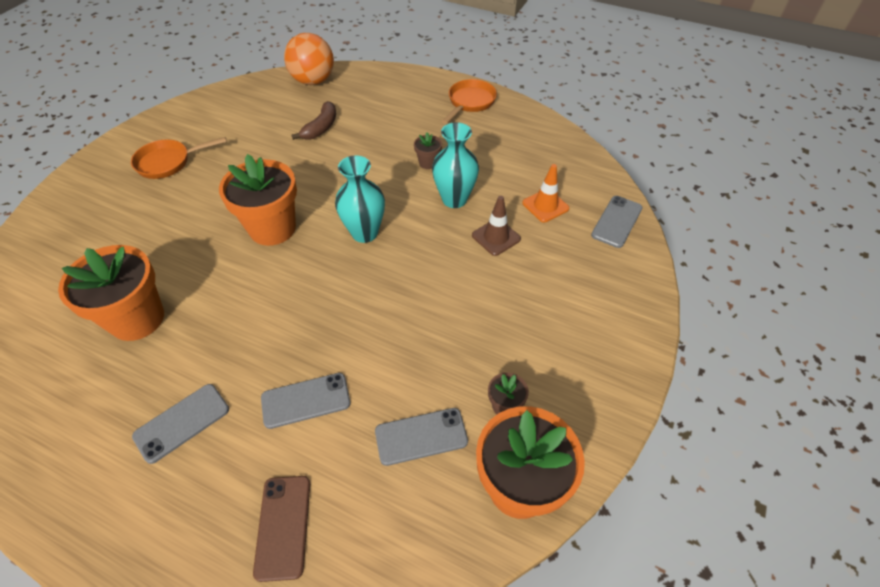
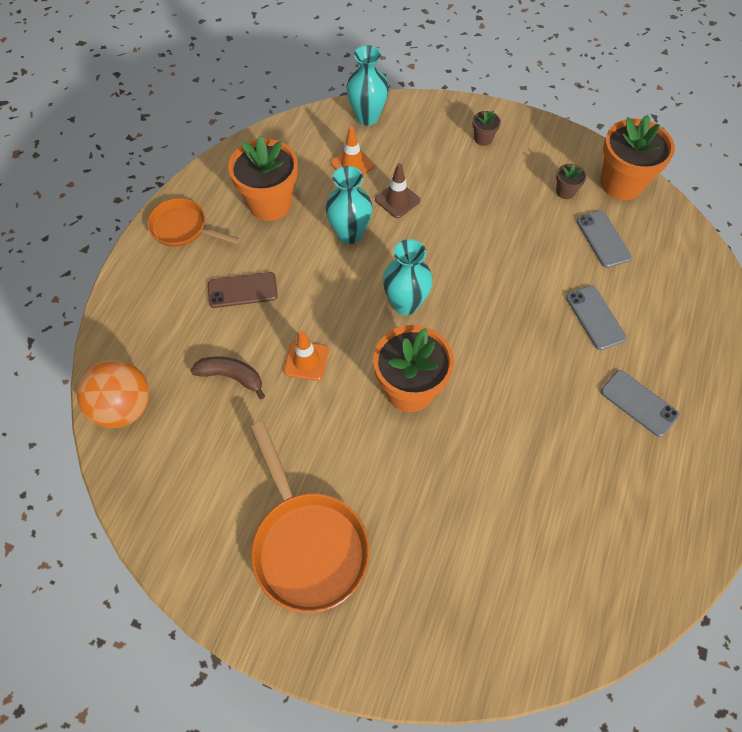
camera: 95 degrees left, 10 degrees up
(137, 319) = (548, 482): orange flower pot -> orange flower pot (270, 203)
(168, 162) = (307, 544): orange pan -> orange pan, size x1.62
(283, 526) = (691, 312): brown phone -> brown phone (242, 290)
(322, 167) = (306, 361): none -> orange traffic cone
(428, 163) = (295, 260): brown flower pot -> brown flower pot (483, 139)
(617, 221) = (367, 117): grey phone -> turquoise vase

